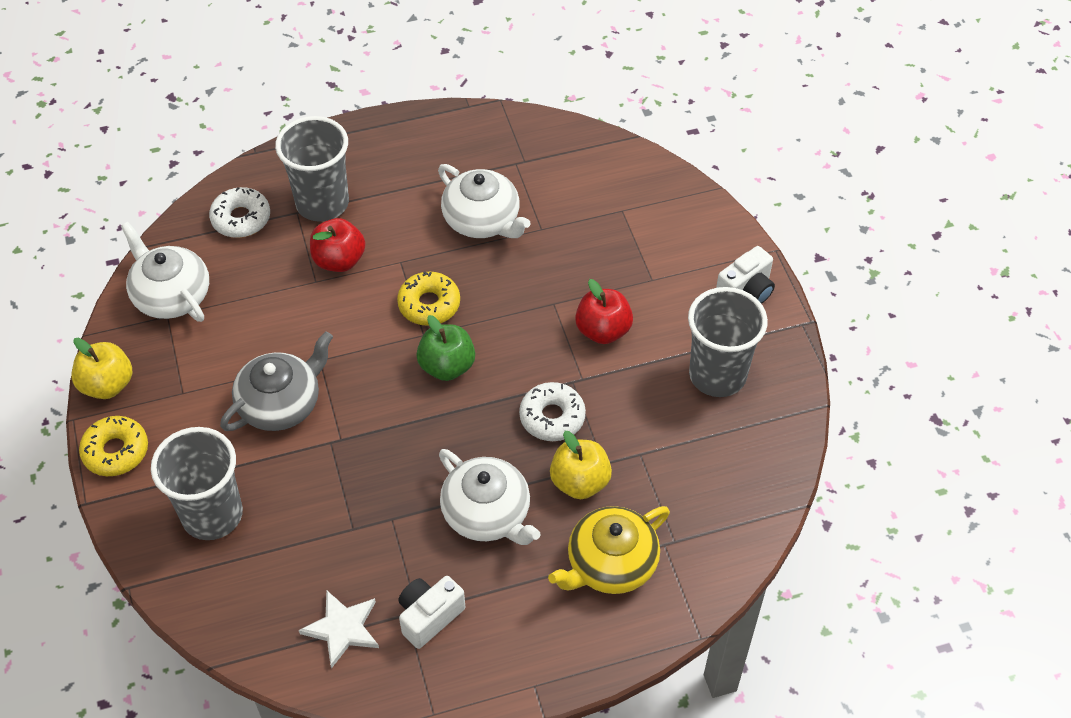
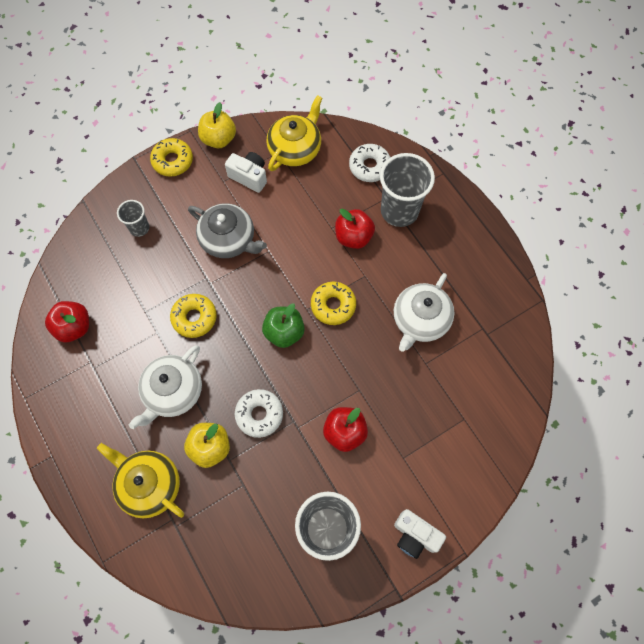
camera: 75 degrees right, 15 degrees up
(171, 295) = (295, 148): white teapot -> yellow teapot
(212, 515) = (139, 228): grey cup -> grey cup, size x0.52
(342, 628) = (74, 327): white star -> red apple
(386, 468) = (194, 318): none -> yellow donut
(429, 616) = (90, 376): white camera -> white camera (249, 177)

